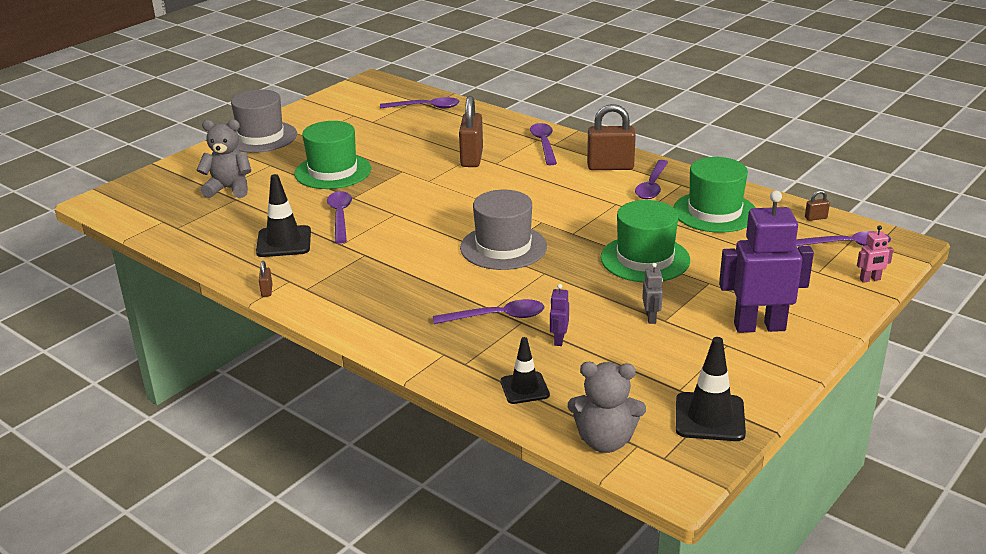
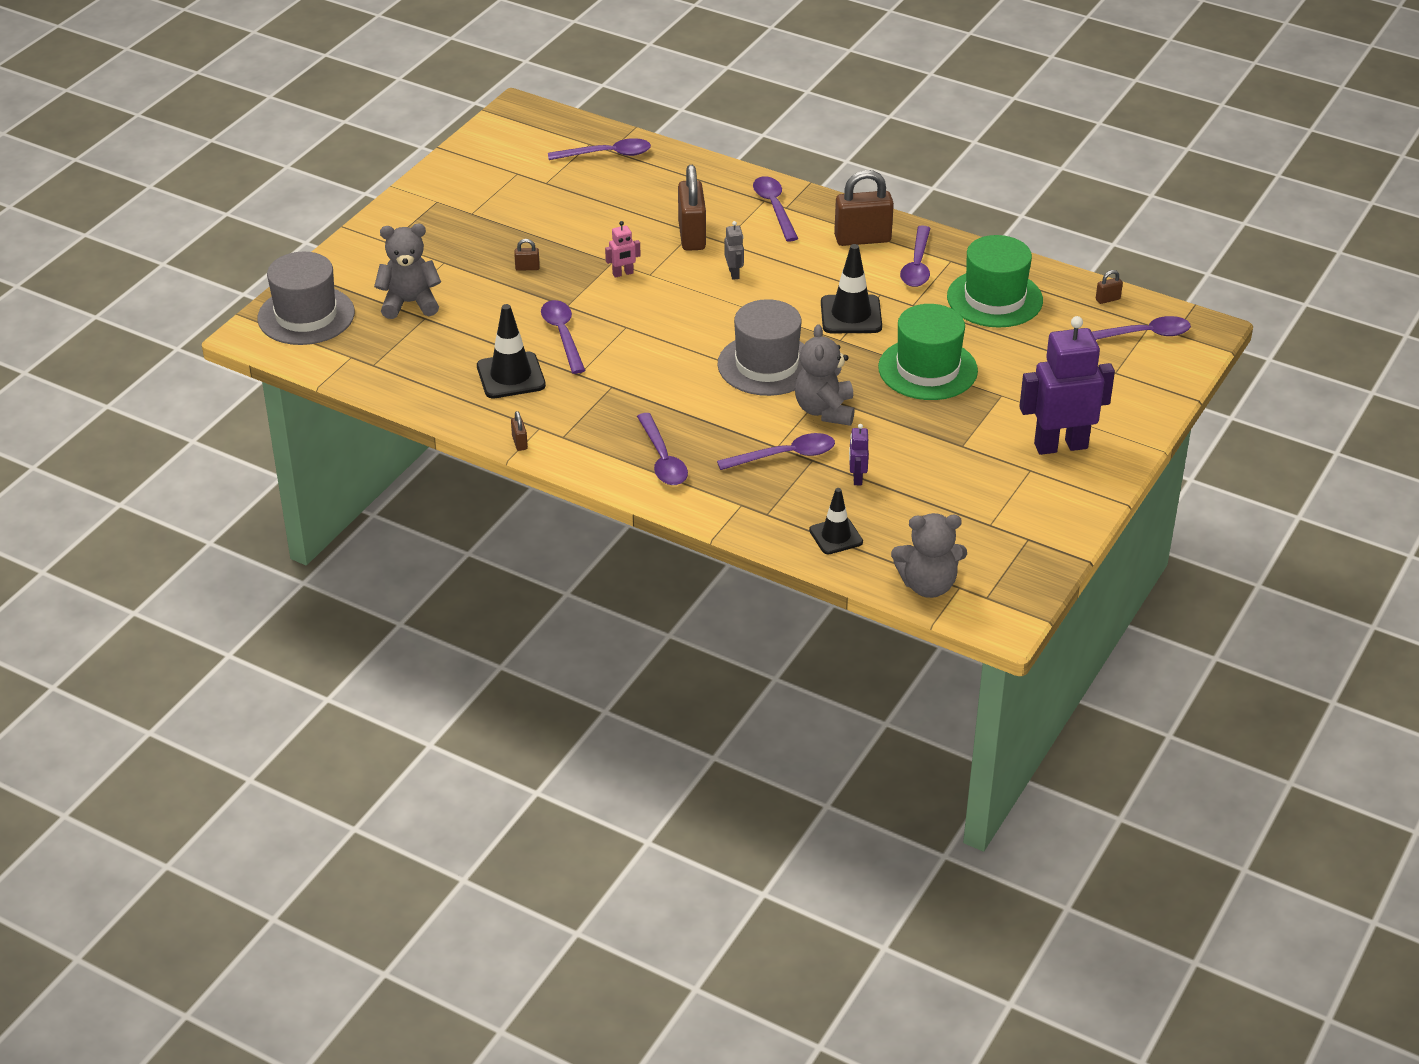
camera: 10 degrees left, 10 degrees up
(261, 137) = (412, 218): grey hat -> grey hat (306, 315)
(333, 171) = (527, 268): green hat -> brown padlock
(385, 312) = (662, 459): none -> purple spoon
(544, 284) = (825, 410): none -> grey teddy bear
(651, 318) = (947, 444): grey robot -> grey robot (734, 273)
(709, 417) = (1024, 552): black traffic cone -> black traffic cone (851, 315)
(870, 279) = (1170, 378): pink robot -> pink robot (623, 273)

